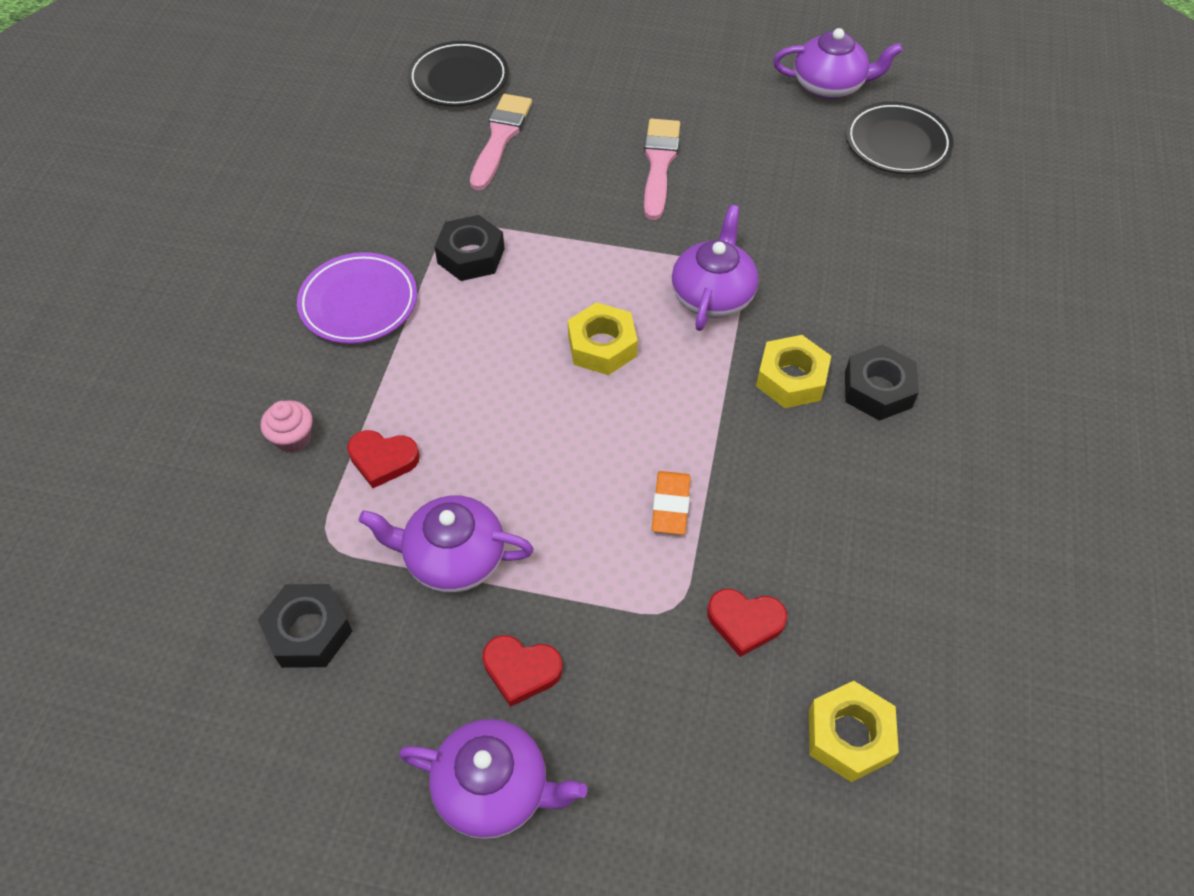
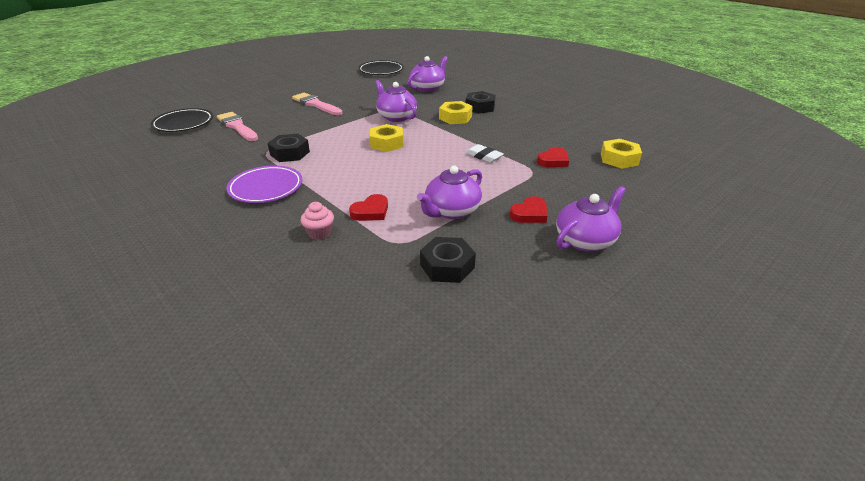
camera: 55 degrees left, 20 degrees down
(671, 505) = (484, 156): orange eraser -> white eraser
(829, 86) = (336, 70): purple teapot -> purple teapot (427, 88)

